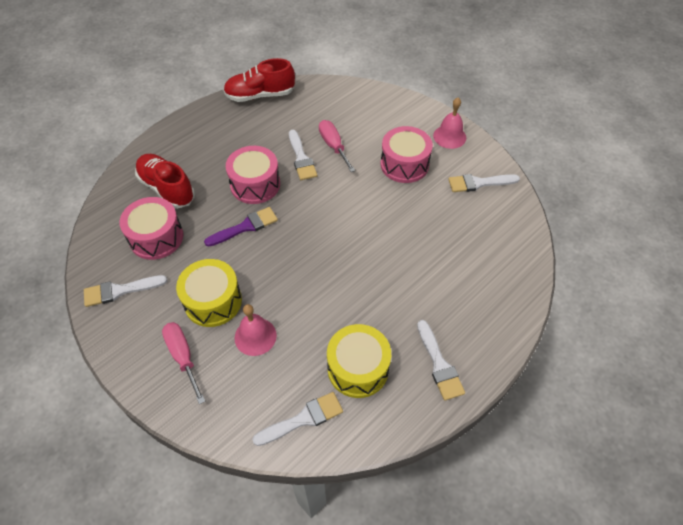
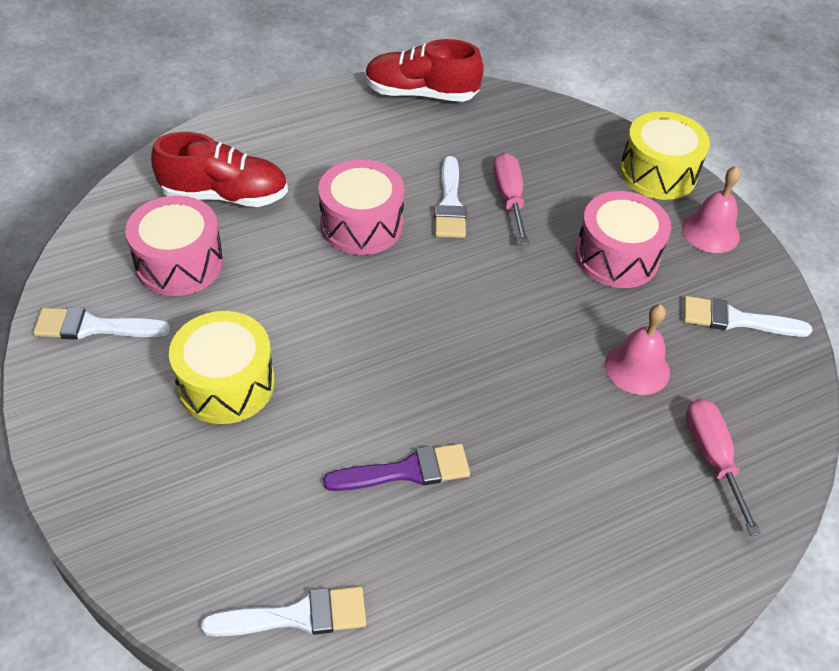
camera: 15 degrees right, 5 degrees down
(167, 189) = (224, 195): red shoe -> red shoe turned 120 degrees clockwise
(183, 357) = (147, 455): pink screwdriver -> pink screwdriver (712, 457)
(245, 227) = (322, 284): purple brush -> purple brush (406, 471)
(255, 336) = (271, 458): pink bell -> pink bell (637, 368)
(358, 368) = (418, 562): yellow drum -> yellow drum (658, 173)
(439, 364) = (560, 600): white brush -> none

